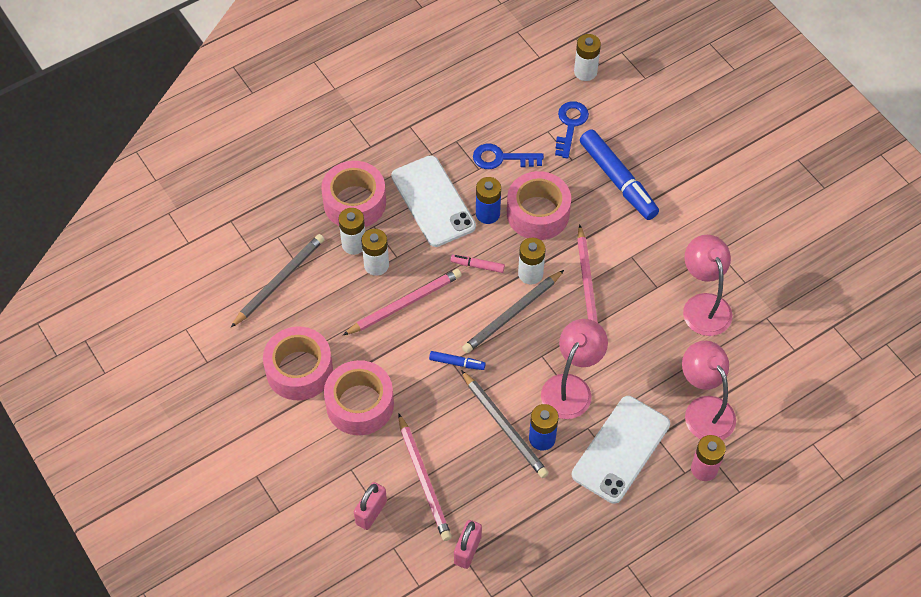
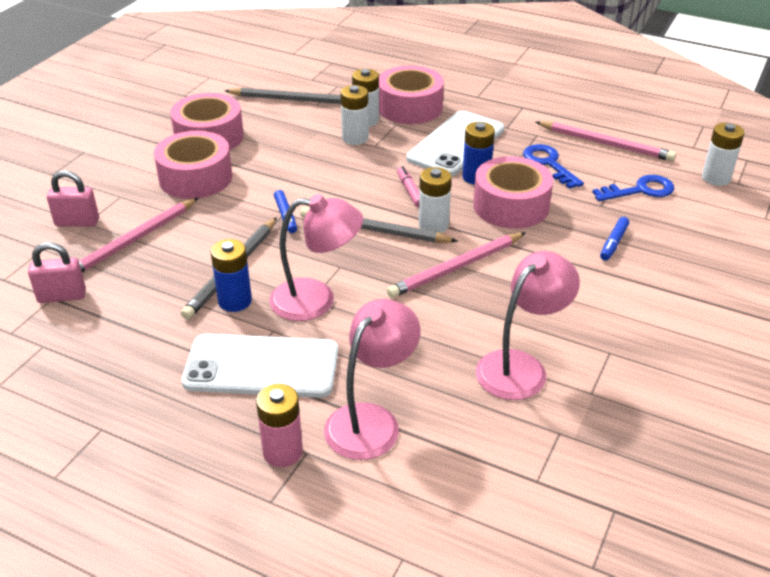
camera: 60 degrees right, 20 degrees down
(404, 303) = (327, 165): pink pencil -> pink pencil (606, 144)
(618, 180) = (613, 243): blue marker -> blue marker, size x0.46

